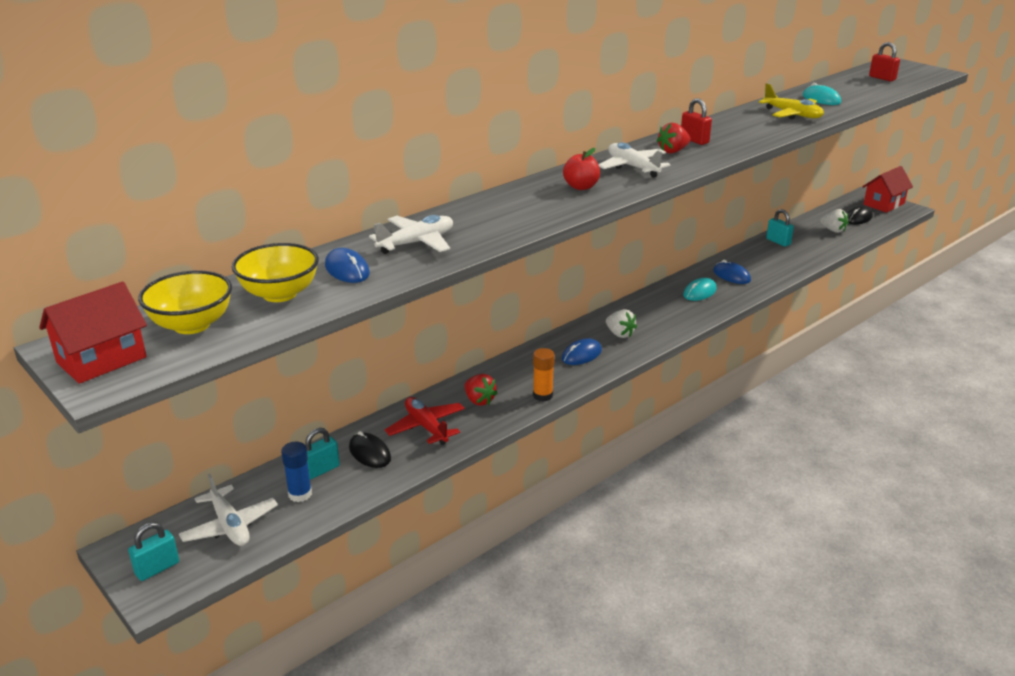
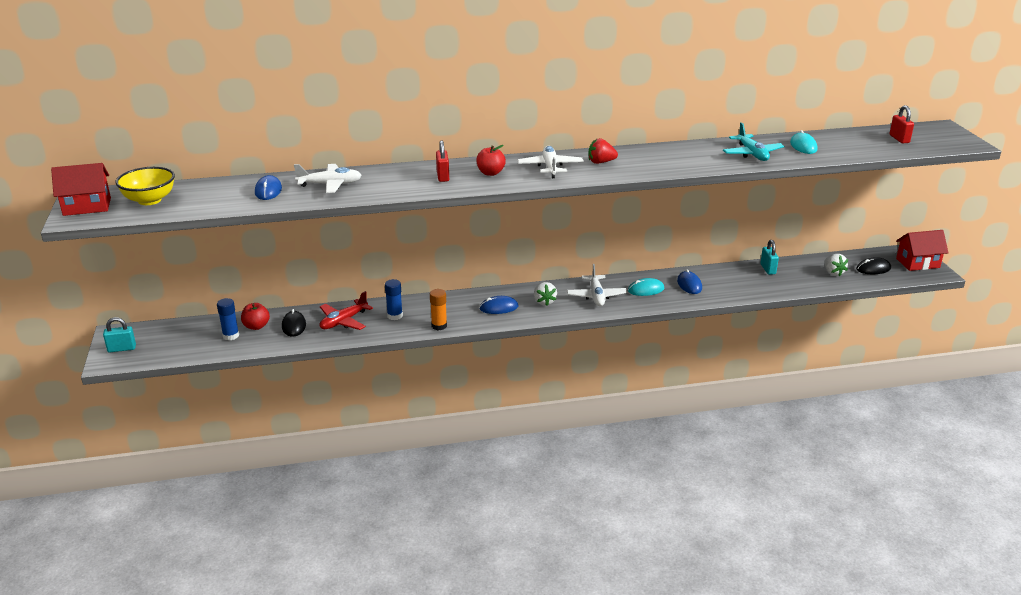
camera: 30 degrees right, 0 degrees up
(230, 526) = (178, 340): white plane -> white plane (596, 296)
(279, 294) = (214, 195): yellow bowl -> none
(321, 470) = (256, 326): turquoise padlock -> red apple
(426, 427) = (343, 321): red plane -> red plane turned 135 degrees counterclockwise
(479, 400) = (395, 316): red strawberry -> blue glue stick
(694, 140) = (632, 157): red padlock -> red padlock (443, 176)
(792, 115) = (752, 154): yellow plane -> turquoise plane

